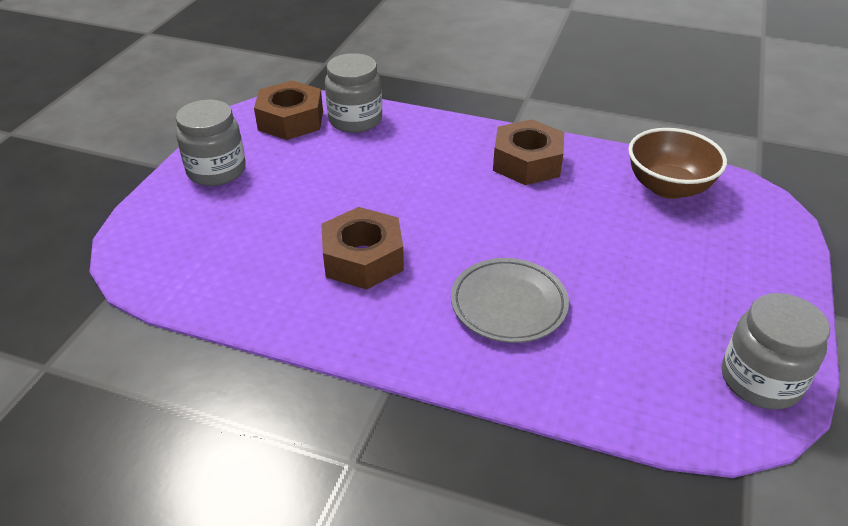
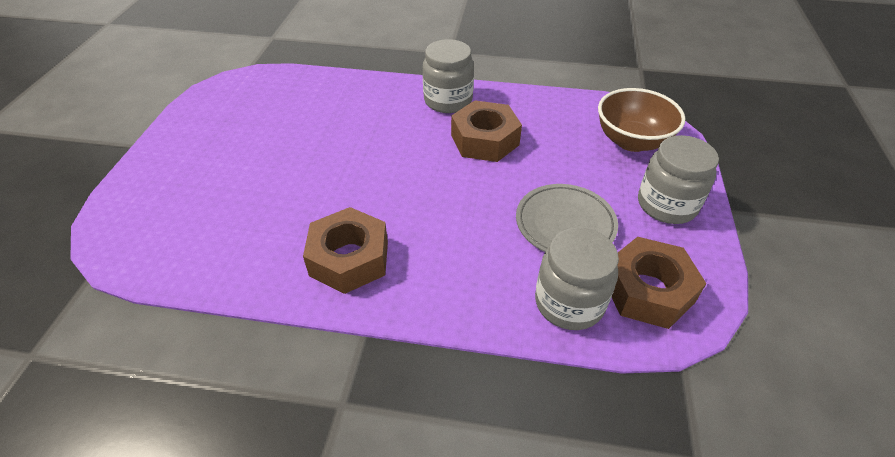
camera: 170 degrees right, 5 degrees up
(508, 304) = (371, 122): grey plate -> grey plate (565, 224)
(668, 187) = (202, 243): brown bowl -> brown bowl (632, 141)
(760, 380) = (217, 99): grey jar -> grey jar (448, 101)

